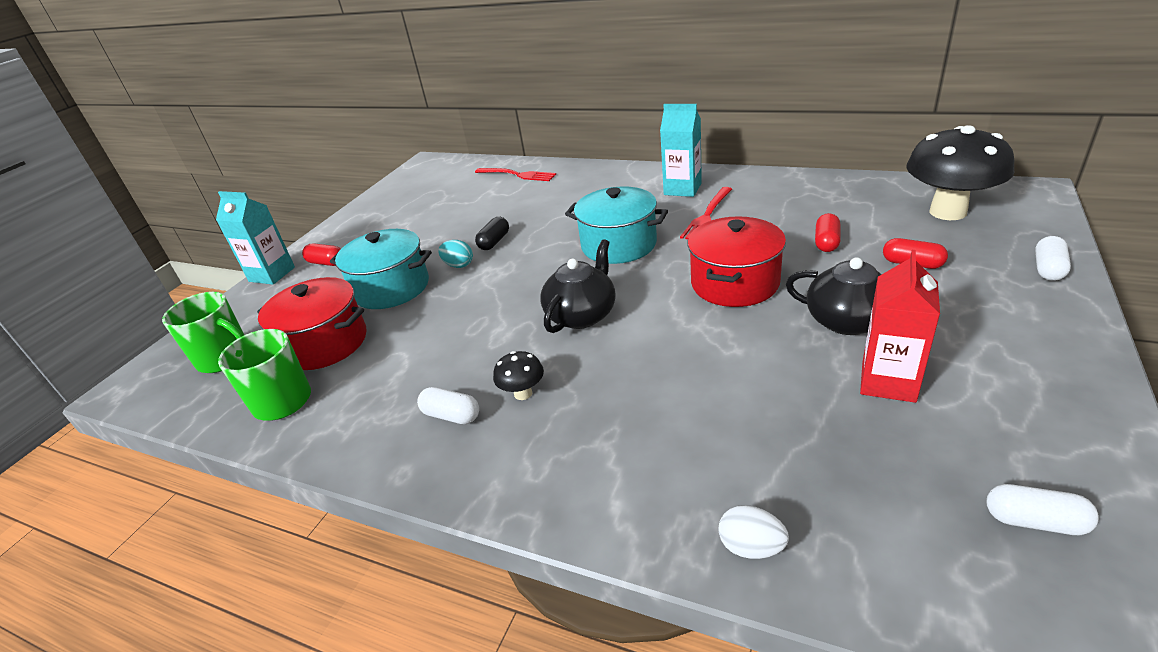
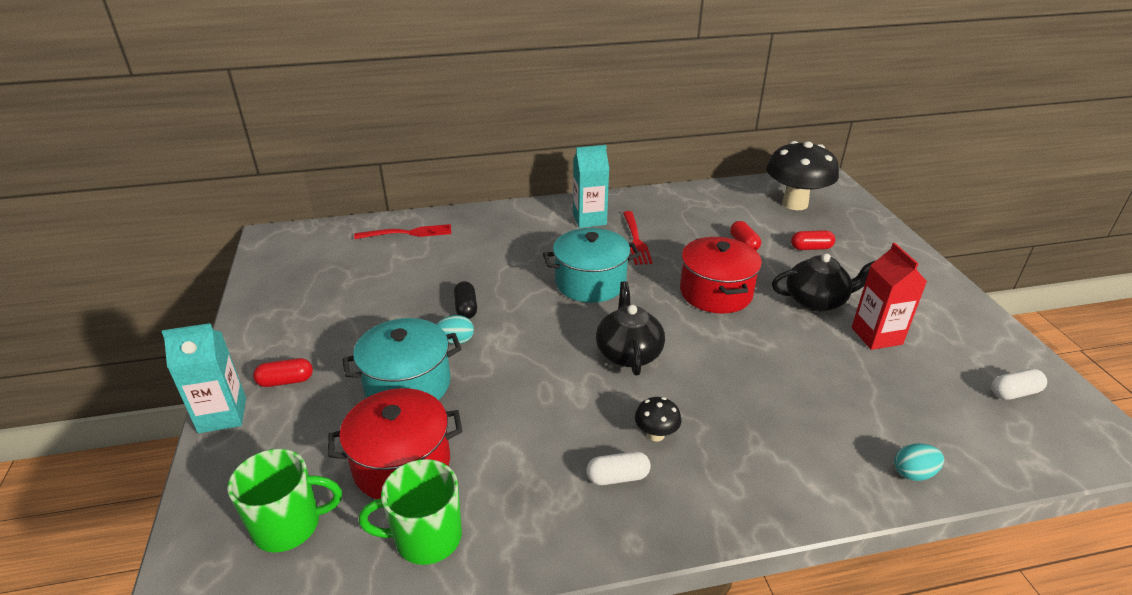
camera: 40 degrees left, 0 degrees up
(751, 547) = (913, 473): white egg -> turquoise egg
(1048, 269) = (884, 234): white capsule -> none

